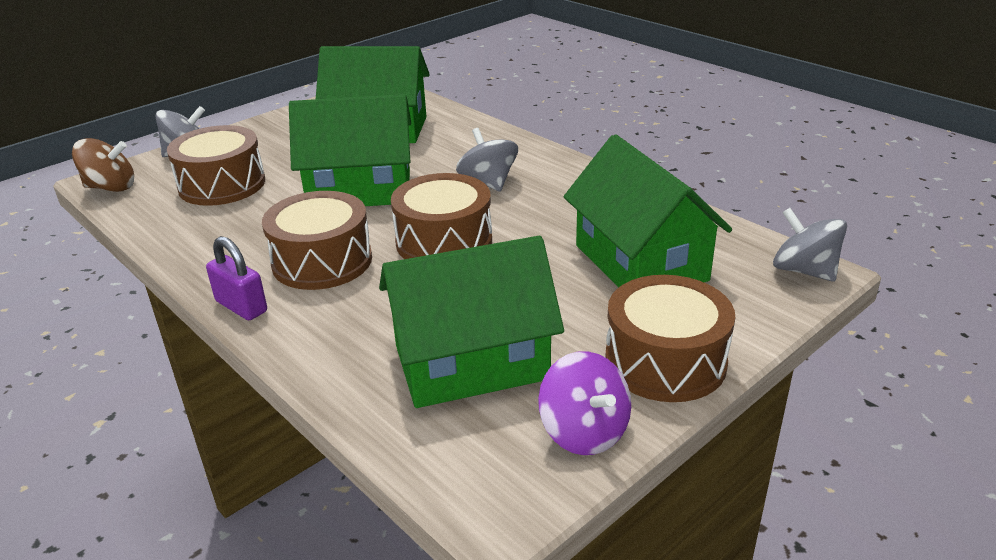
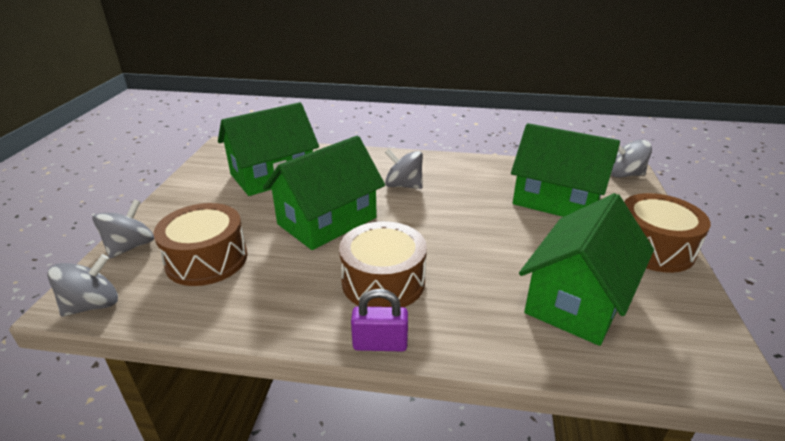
camera: 40 degrees left, 0 degrees up
(111, 187) = (93, 305): brown spinning top -> grey spinning top
(444, 241) = (438, 232): brown drum -> none
(584, 432) = (688, 306): purple spinning top -> none

